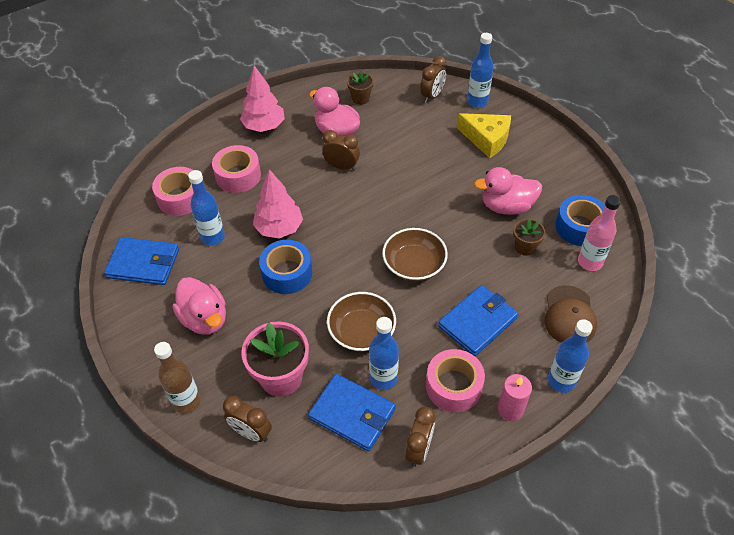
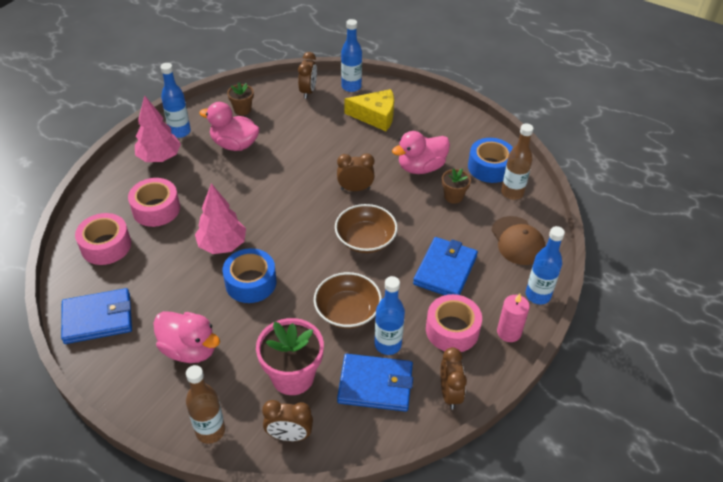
camera: 25 degrees left, 5 degrees down
(213, 237) = (159, 272): blue bottle -> blue bottle (180, 132)
(341, 166) = (255, 174): brown clock -> brown clock (355, 189)
(590, 262) = (512, 193): pink bottle -> brown bottle

